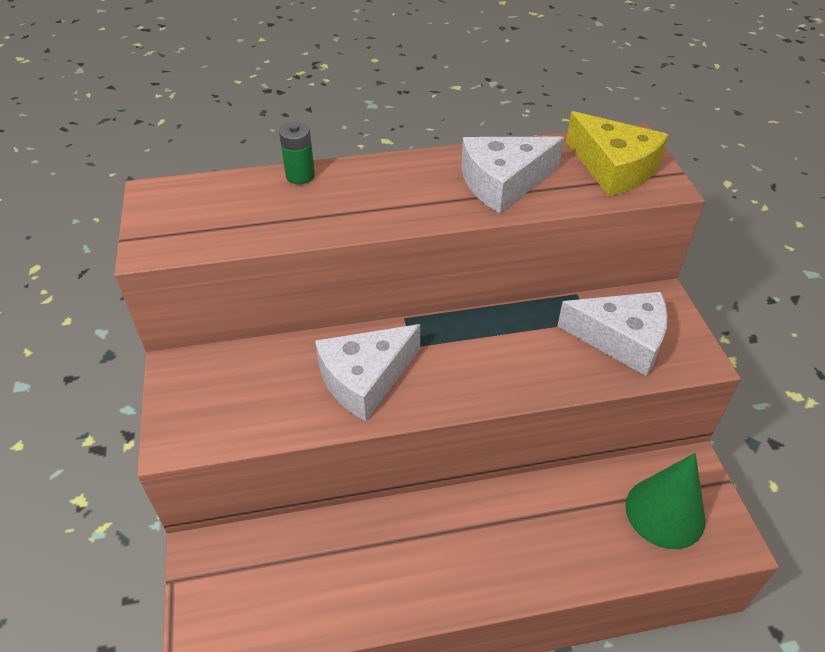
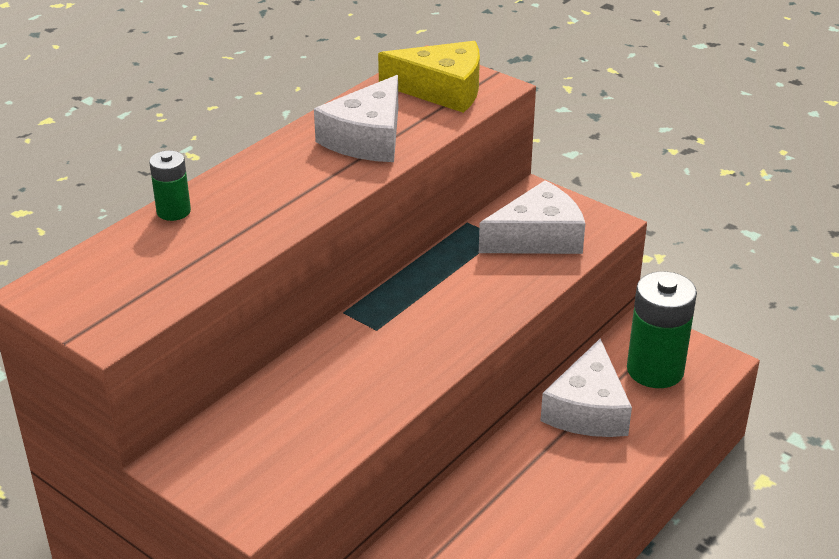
camera: 40 degrees left, 10 degrees down
(365, 378) = (366, 373): white cheese -> white cheese (588, 409)
(665, 512) = (655, 370): green cone -> green battery

